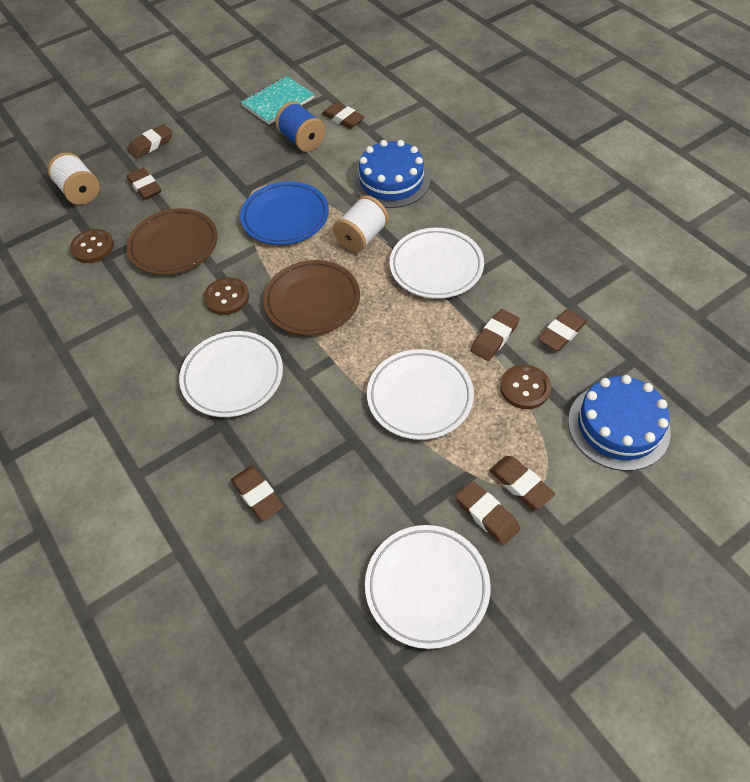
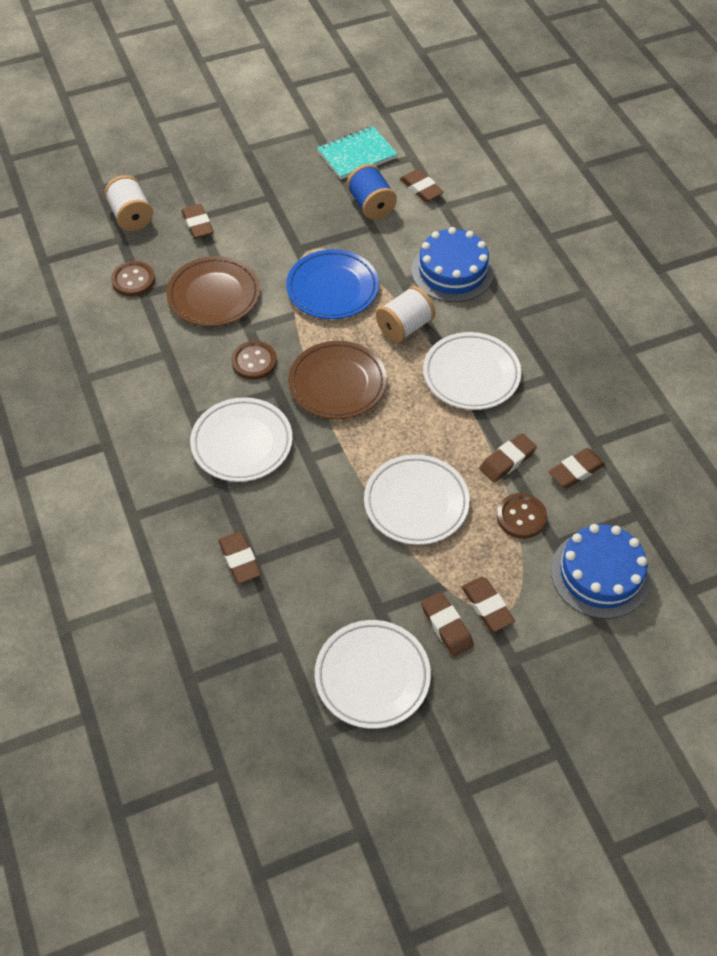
camera: 10 degrees right, 0 degrees up
(151, 144) = (213, 177): brown eraser -> none

